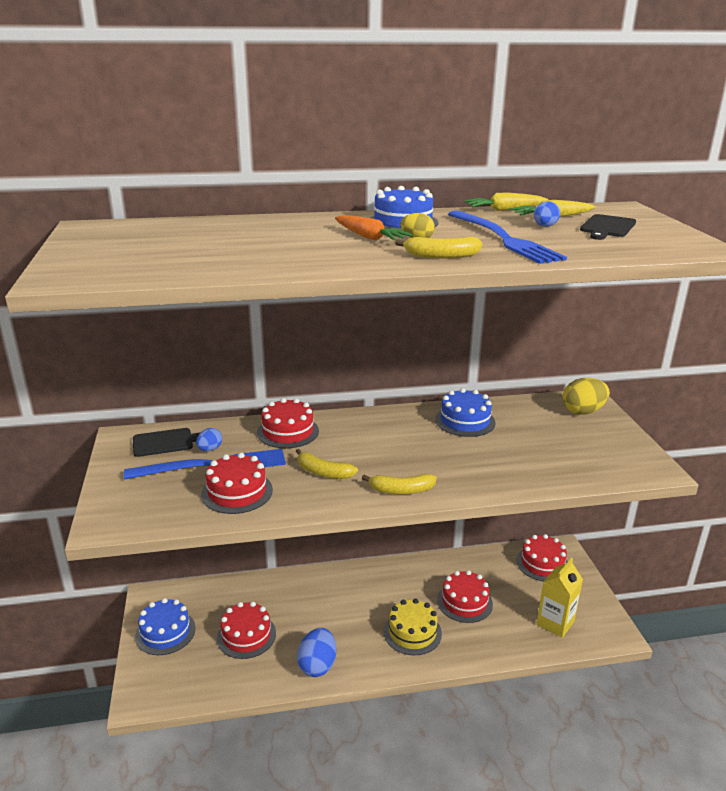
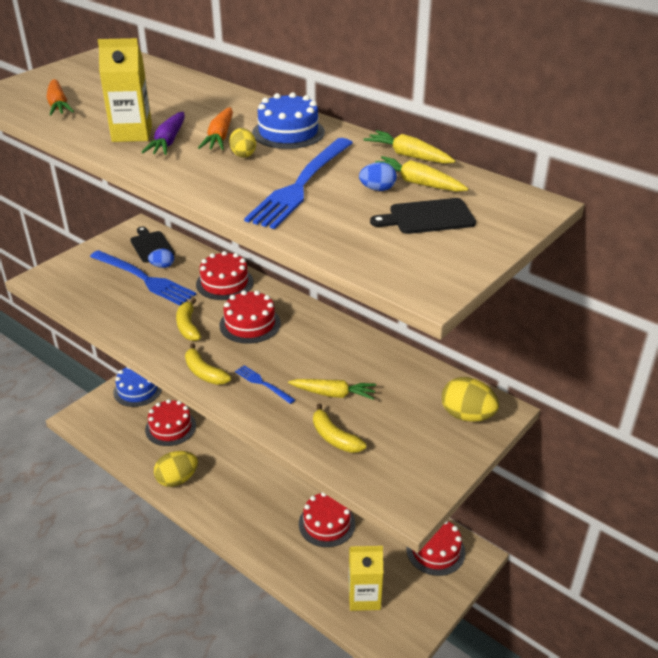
camera: 50 degrees right, 10 degrees up
(163, 263) = (58, 105): none -> orange carrot
(166, 442) = (151, 246): black cutting board -> black cutting board turned 150 degrees counterclockwise
(237, 492) = (124, 305): red cake -> red cake (250, 324)
(298, 256) = (132, 134): none -> yellow carton
(317, 665) = (177, 479): blue egg -> yellow egg
(342, 251) = (168, 141): none -> purple carrot
(412, 632) = (260, 511): yellow cake -> none
(441, 256) = (207, 178): yellow banana -> yellow banana (334, 437)
(452, 470) = (263, 384): none -> blue fork
(465, 421) = (352, 355): blue cake -> none
(502, 447) = (333, 394): none -> yellow carrot

